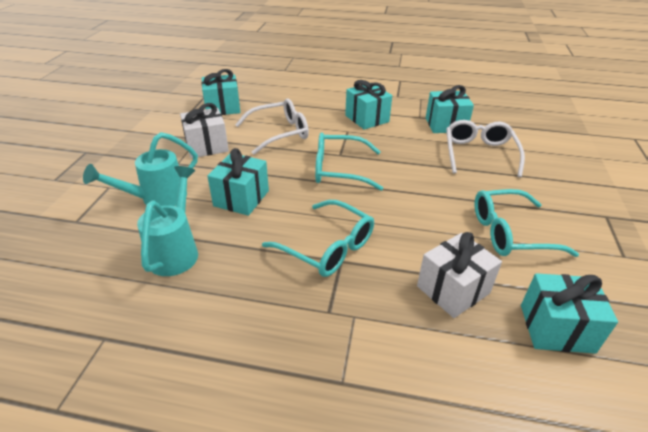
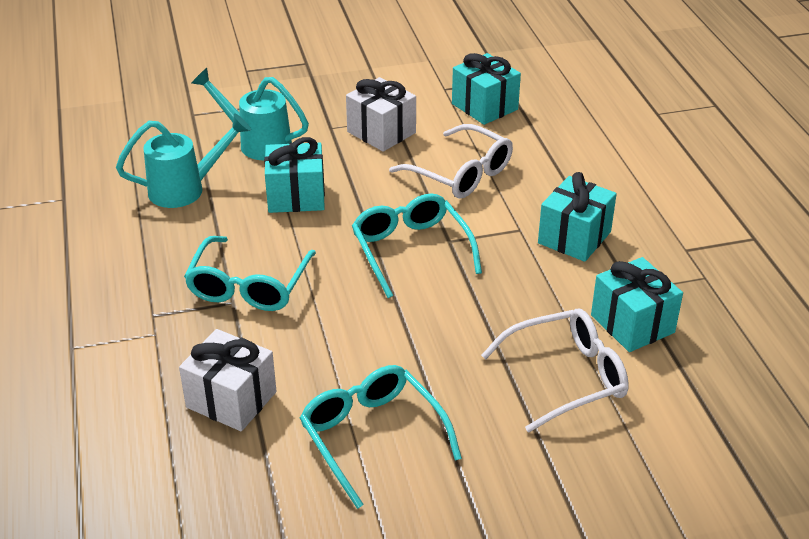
camera: 65 degrees right, 0 degrees up
(556, 328) = (210, 496): turquoise gift -> none

